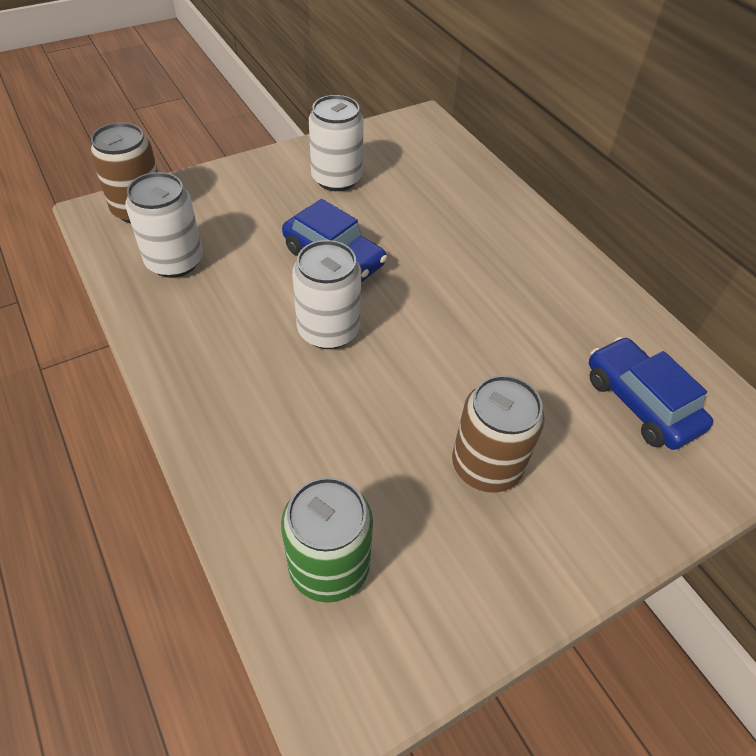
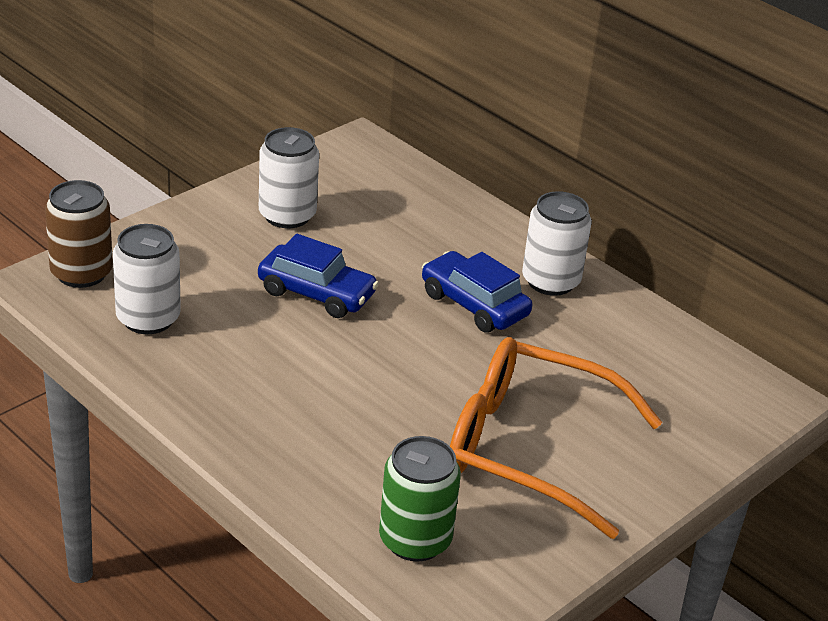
camera: 15 degrees left, 15 degrees down
(328, 330) = (338, 360): white can -> white can (550, 281)
(486, 466) = (529, 448): brown can -> orange glasses
(640, 403) = (656, 380): blue car -> blue car (474, 304)

